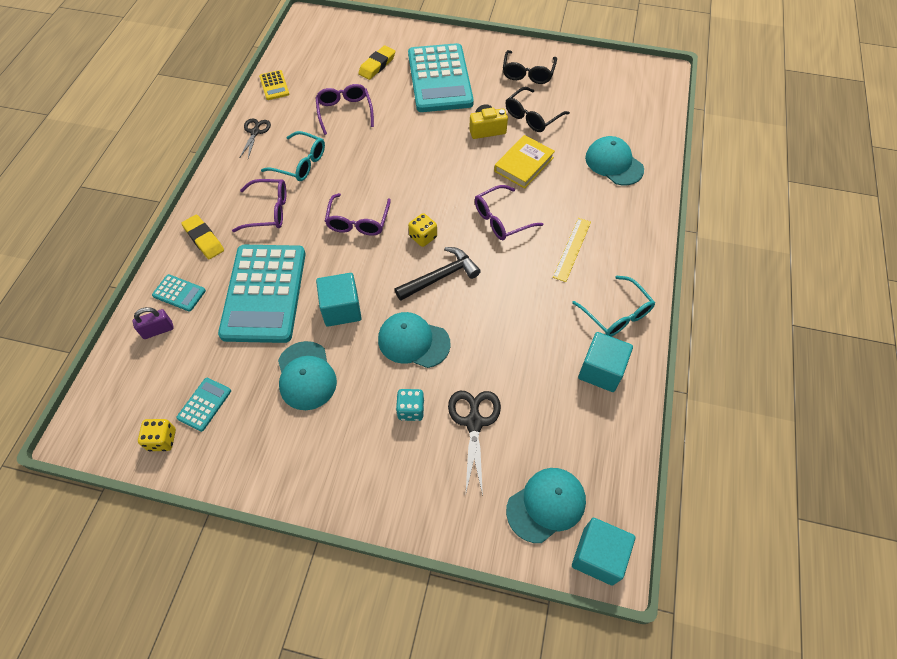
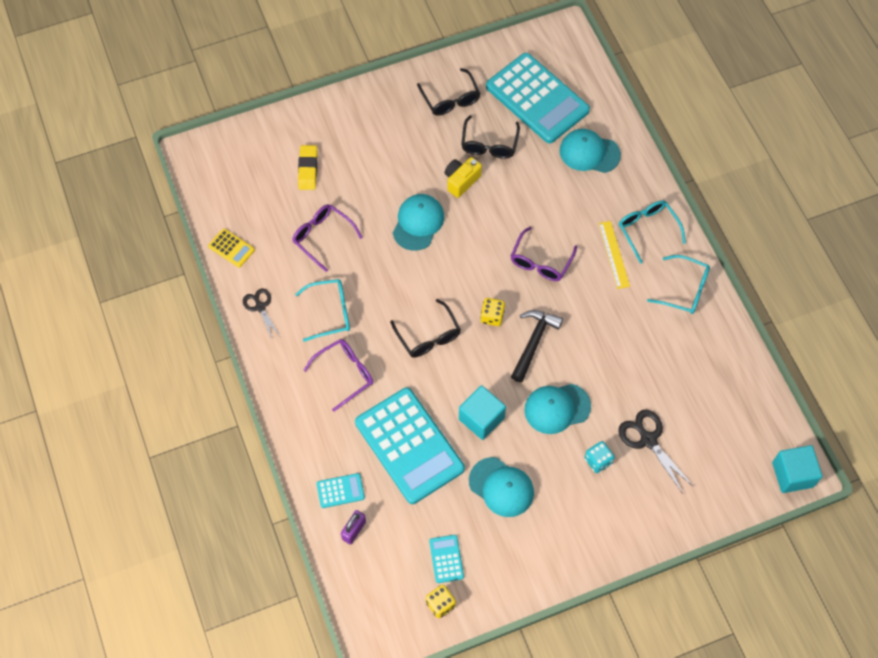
camera: 35 degrees left, 5 degrees up
(204, 239) = (315, 433): yellow eraser -> none
(358, 222) = (428, 336): purple glasses -> black glasses
(440, 79) = (378, 151): turquoise calculator -> turquoise calculator (537, 99)
(523, 164) = (518, 198): yellow book -> none
(546, 505) = (737, 464): turquoise cap -> turquoise cap (418, 223)
(601, 370) = (705, 342): turquoise cube -> none
(620, 247) = (647, 229): none -> turquoise glasses

